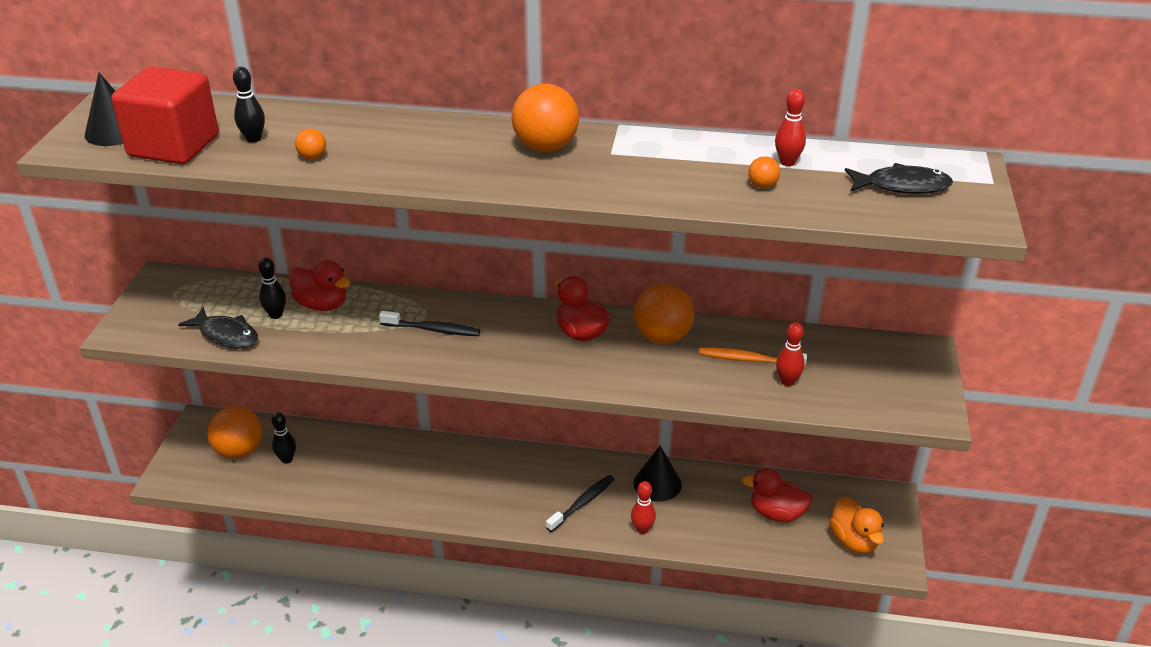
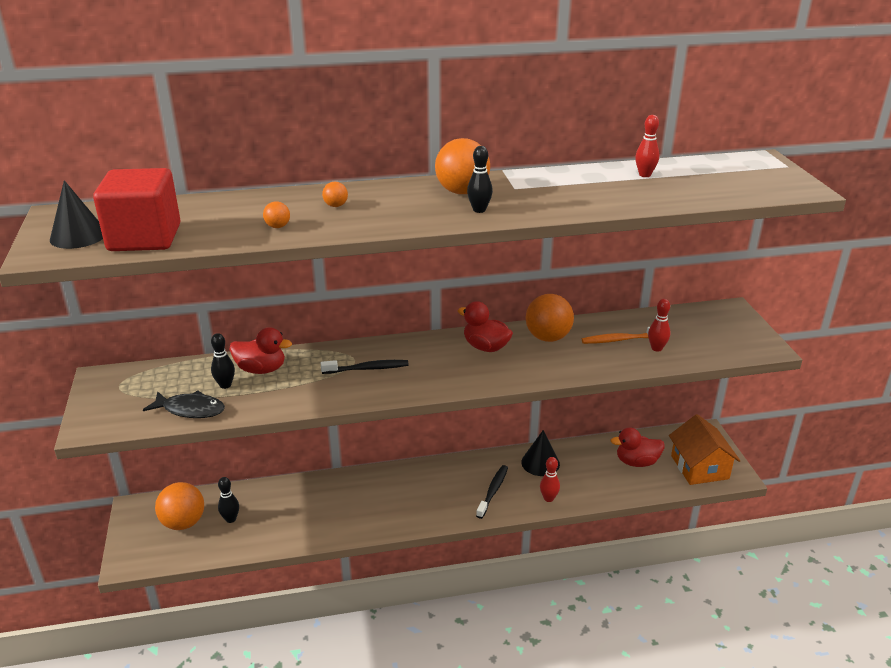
camera: 20 degrees left, 5 degrees down
(253, 139) = (213, 222): black bowling pin -> black bowling pin (479, 210)
(762, 186) = (642, 191): orange ball -> orange ball (336, 206)
(853, 540) = (699, 467): orange duck -> orange house
(902, 186) = (734, 177): black fish -> none

